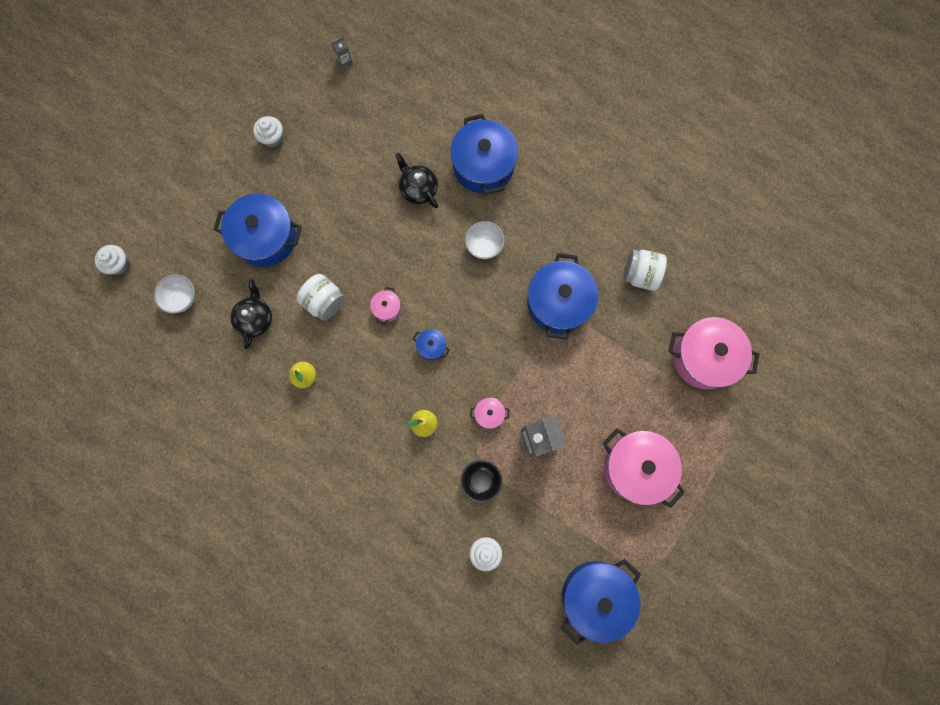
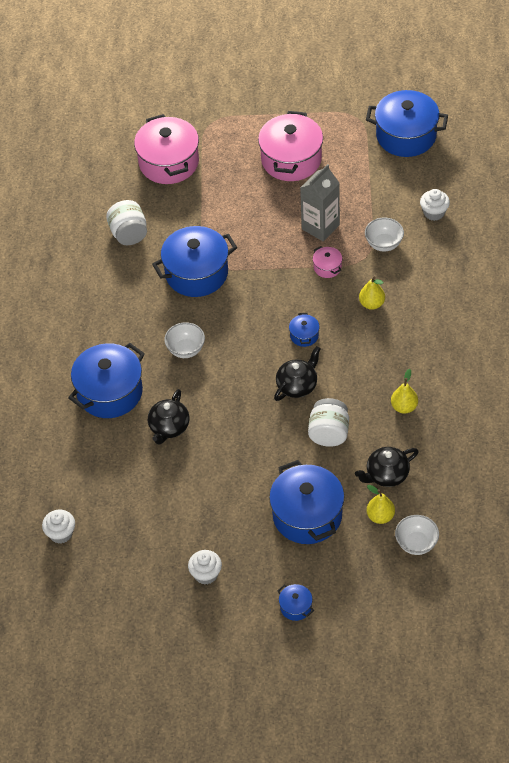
camera: 120 degrees left, 25 degrees down
(119, 264) = (428, 618): white cupcake -> white cupcake (61, 533)
(199, 181) = (296, 607): none -> blue pot
(224, 289) = (380, 516): none -> yellow pear
(344, 61) = (81, 565): grey carton -> none
(387, 308) = (297, 385): pink pot -> black teapot
(481, 480) = (384, 244): black bowl -> white bowl

